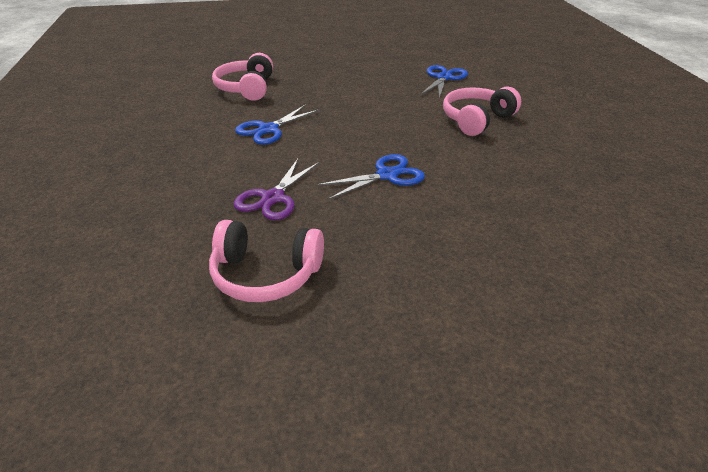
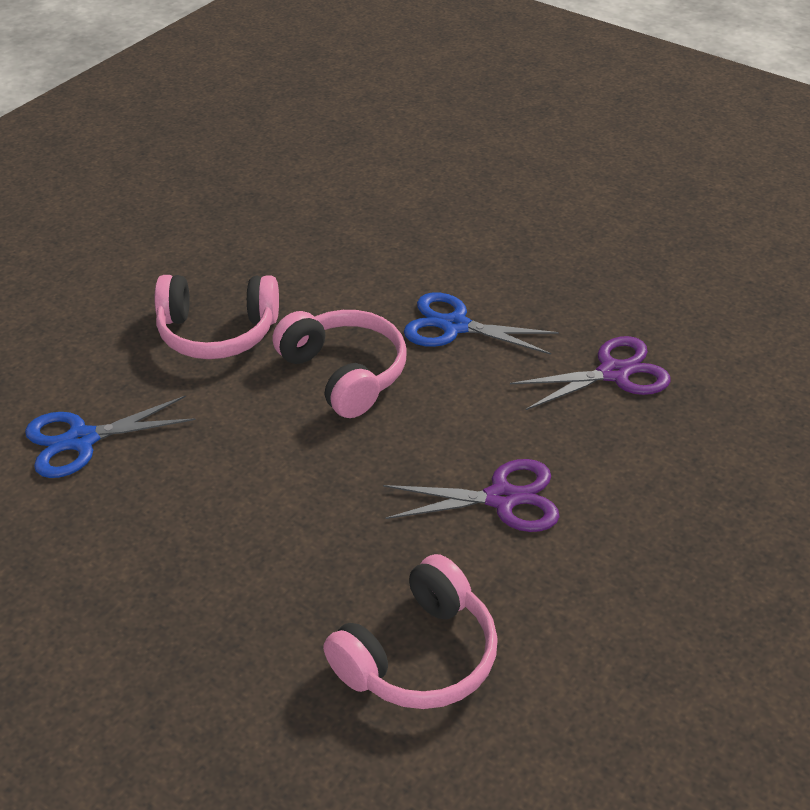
camera: 135 degrees left, 5 degrees up
(265, 274) = (696, 299): pink headphones -> pink headphones (344, 373)
(268, 129) = (502, 499): blue scissors -> purple scissors

